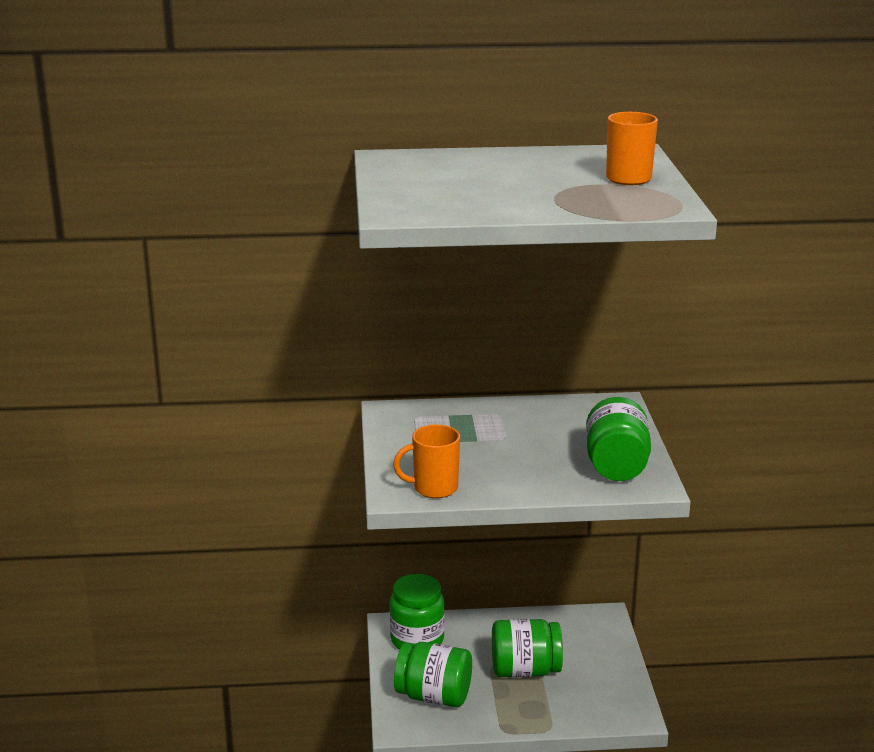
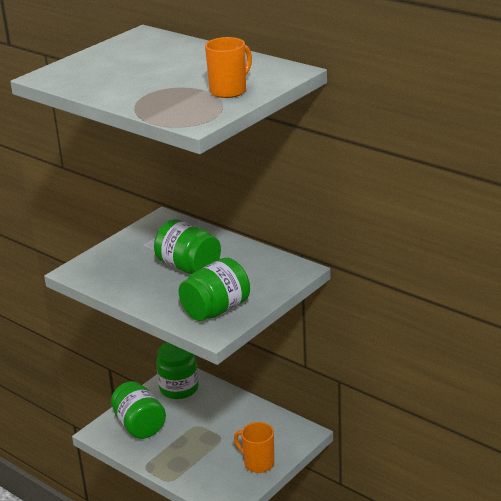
camera: 45 degrees right, 5 degrees up
(434, 488) = (97, 276): orange mug -> orange mug (258, 463)
(525, 670) = (208, 439): green jar -> green jar (189, 267)

